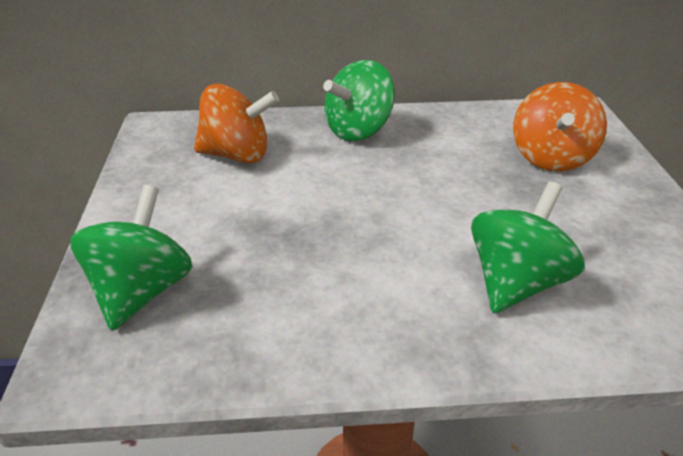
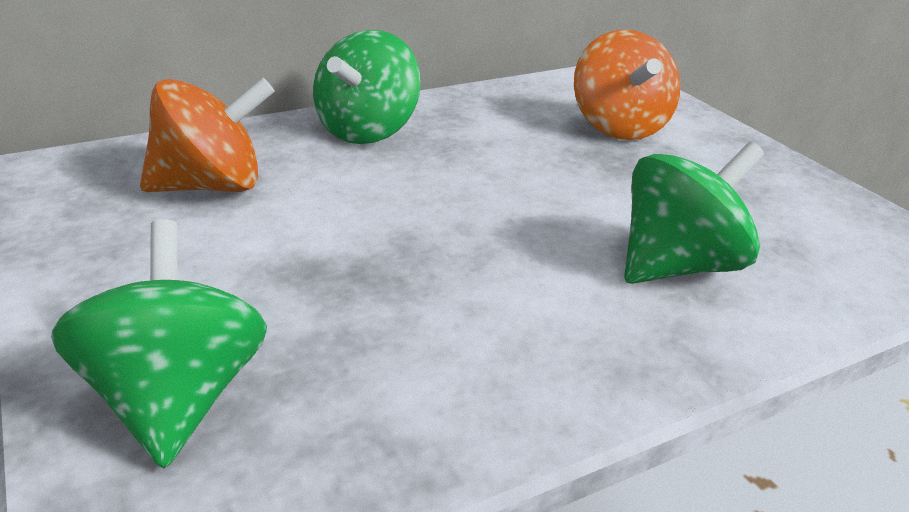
camera: 25 degrees left, 5 degrees down
(515, 282) = (678, 266): green spinning top -> green spinning top turned 45 degrees clockwise

